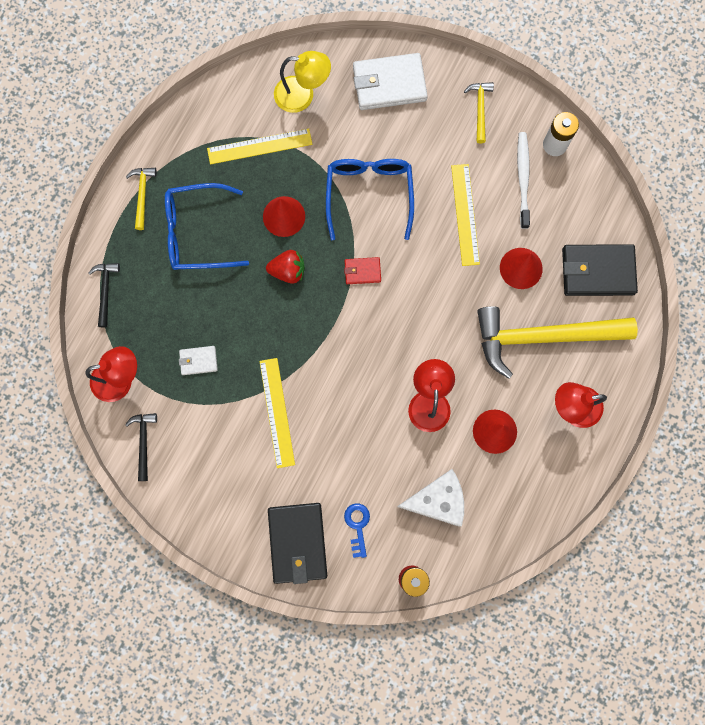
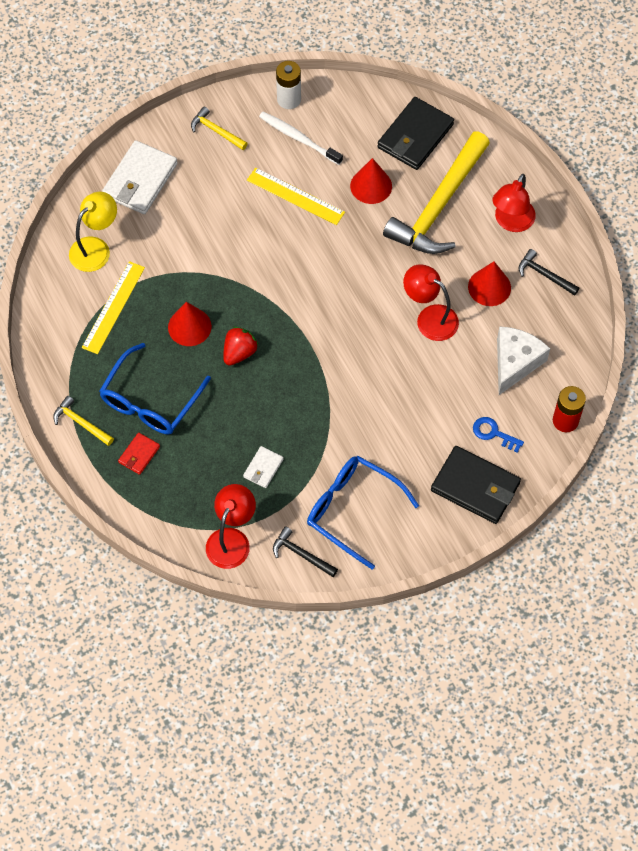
camera: 55 degrees left, 15 degrees down
(105, 290) = (143, 503): black hammer -> black hammer (544, 274)
(277, 412) = (354, 435): yellow ruler -> none
(362, 271) = (284, 298): red wallet -> red wallet (139, 454)
(369, 194) = (222, 253): blue glasses -> blue glasses (352, 510)

